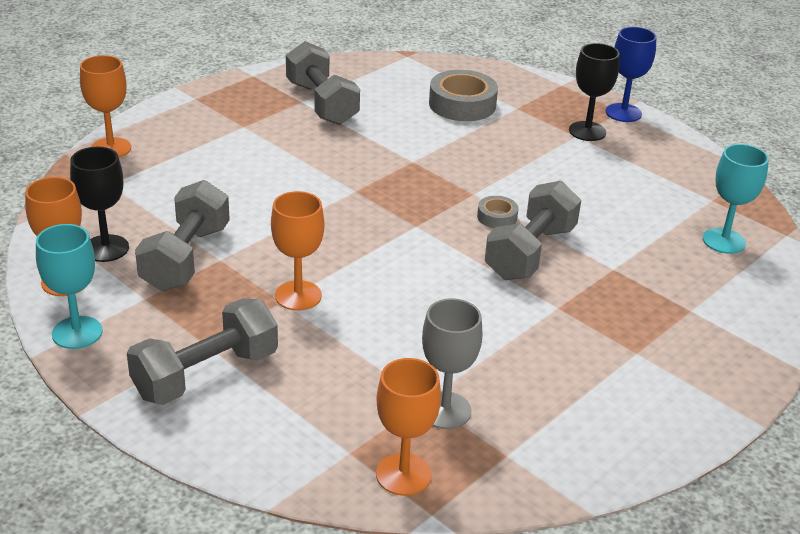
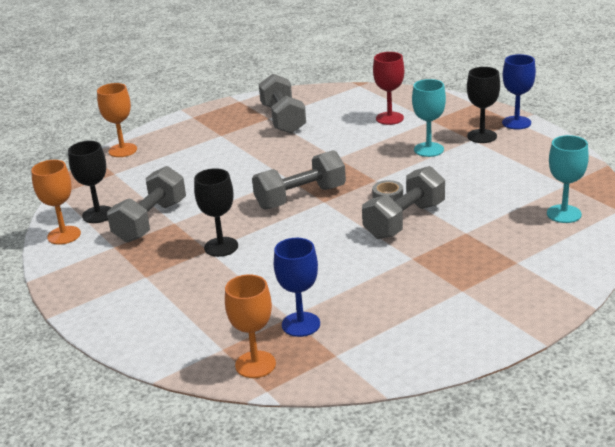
camera: 15 degrees right, 5 degrees down
(77, 332) = (61, 267): turquoise goblet -> turquoise goblet (428, 149)
(206, 374) = (139, 296): grey dumbbell -> grey dumbbell (300, 197)
(298, 296) = (221, 247): orange goblet -> black goblet
(445, 410) = (301, 324): grey goblet -> blue goblet
(462, 104) = (389, 118): grey tape -> red goblet

